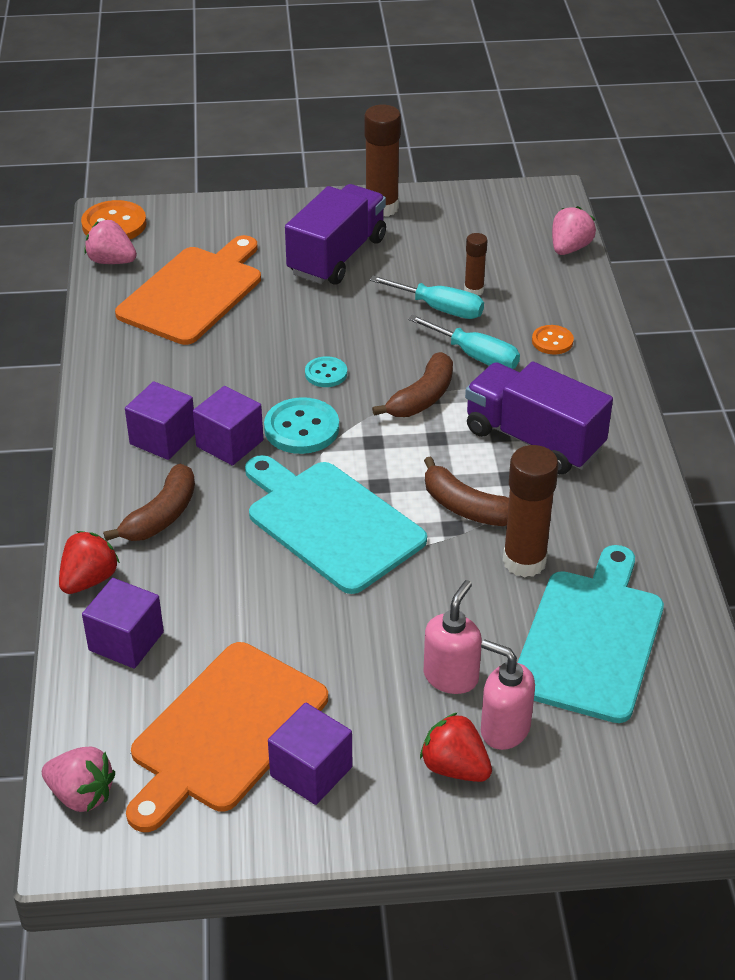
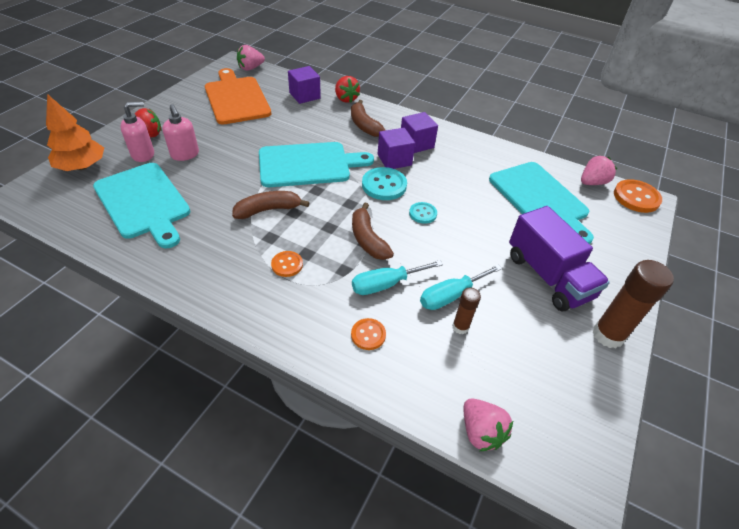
camera: 120 degrees right, 5 degrees up
(193, 293) = (540, 199): orange cutting board -> turquoise cutting board
(311, 771) = (195, 107): purple cube -> none
(524, 561) = (212, 209): brown glue stick -> none
(534, 440) = (287, 265): purple truck -> orange button
(609, 781) = (82, 166): none -> orange tree

